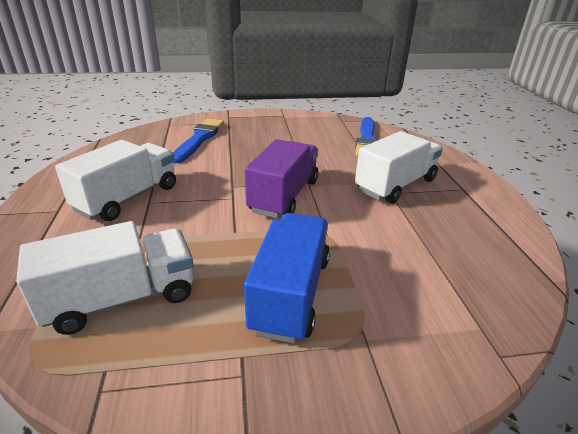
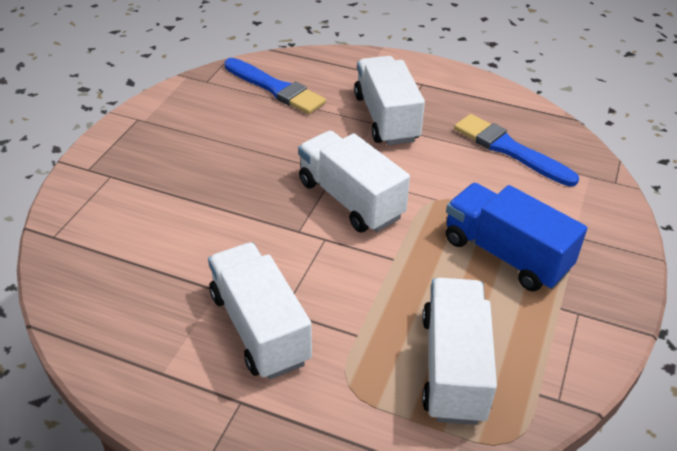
camera: 60 degrees left, 10 degrees up
(199, 139) = (141, 220): blue brush -> blue brush (510, 150)
(284, 196) = (350, 199): purple truck -> white truck

